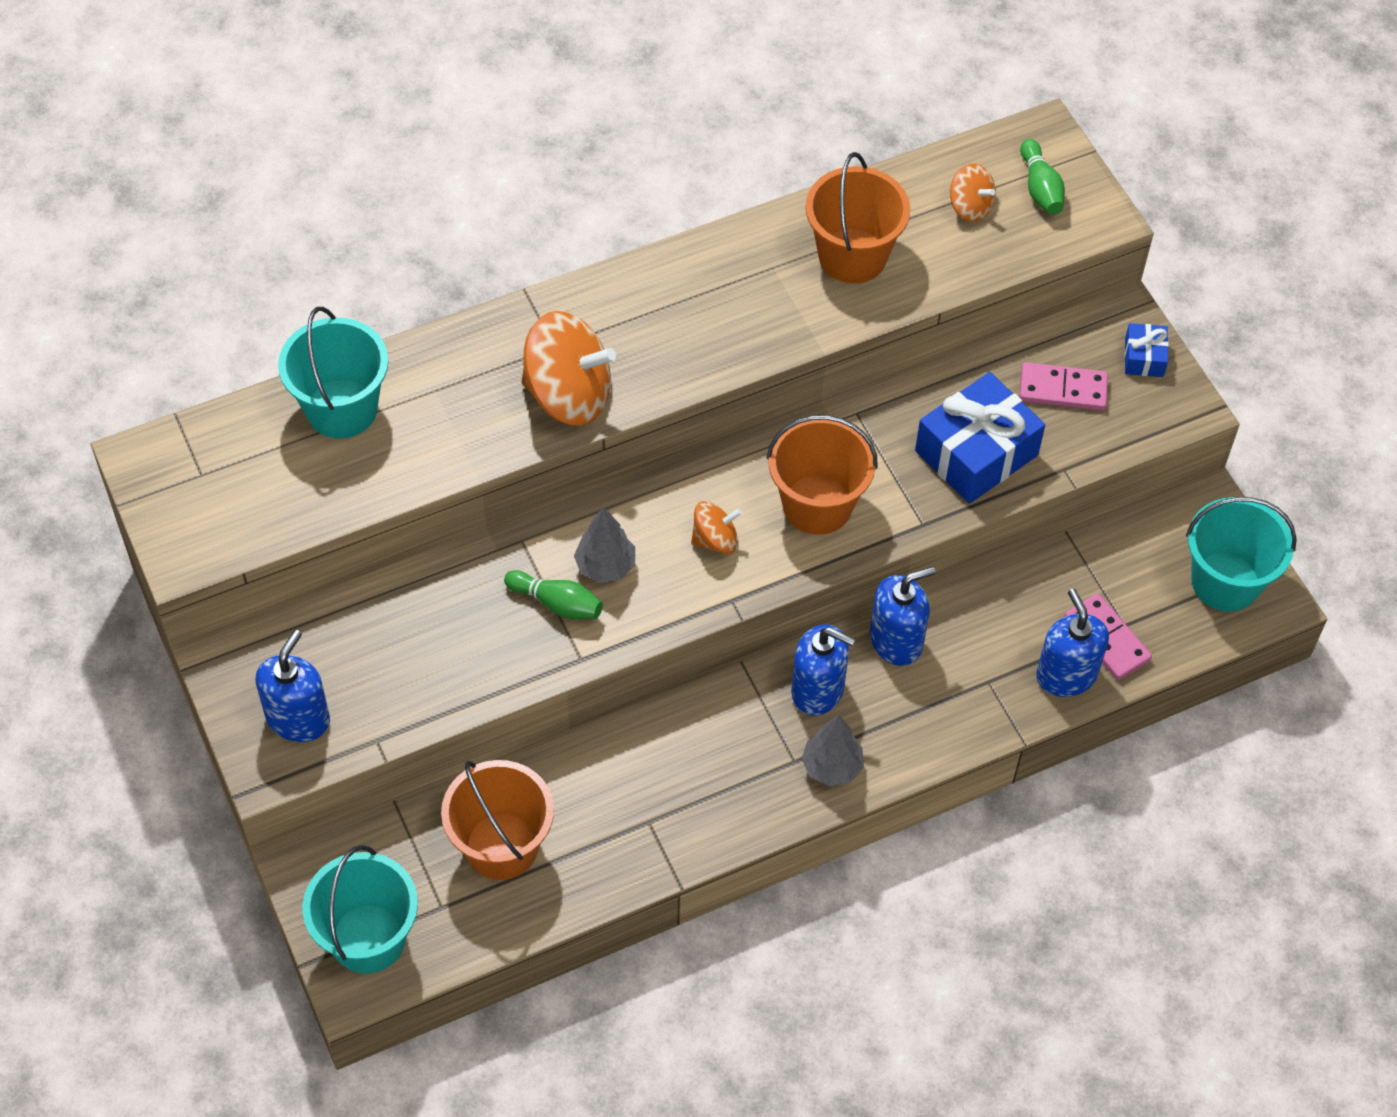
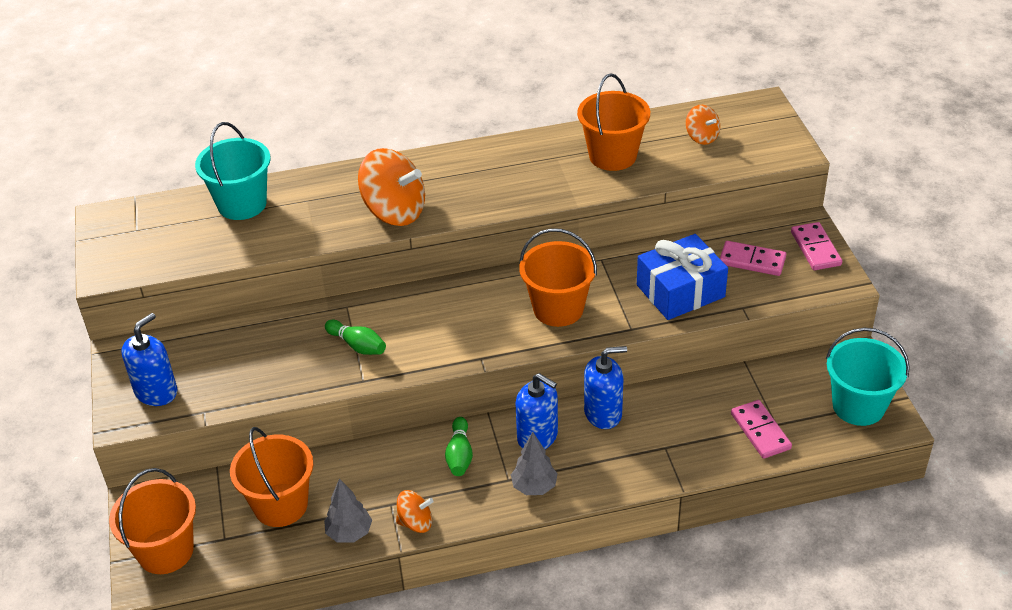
camera: 15 degrees right, 15 degrees down
(368, 938) = (165, 551): turquoise bucket -> orange bucket
(605, 566) = (398, 328): grey tree -> grey tree (349, 533)
(715, 540) = (480, 321): orange spinning top -> orange spinning top (415, 522)
(1040, 188) = (753, 131): green bowling pin -> green bowling pin (459, 455)
(1066, 675) = (724, 450): blue soap dispenser -> none
(1144, 357) = (815, 249): blue gift -> pink domino

